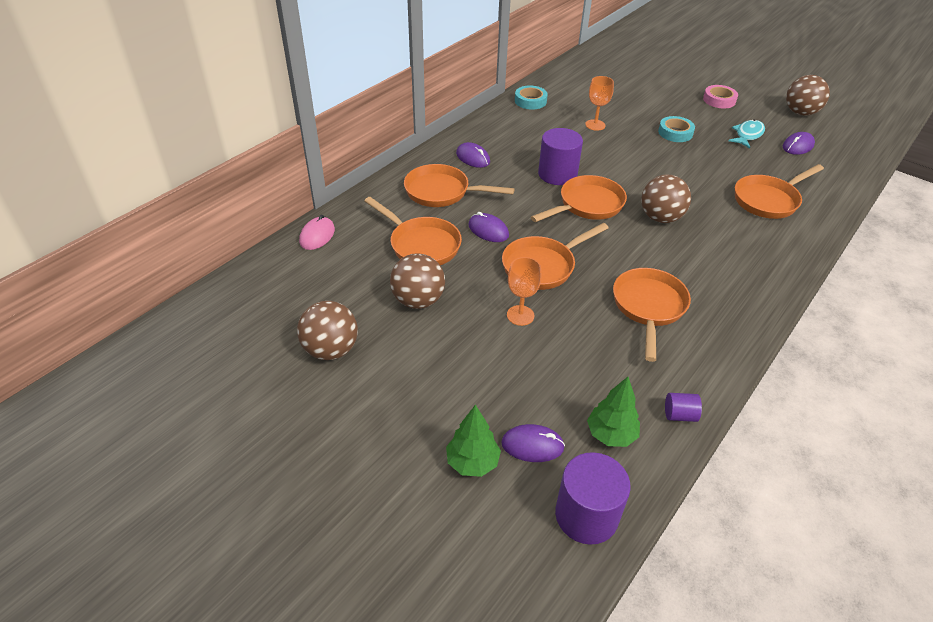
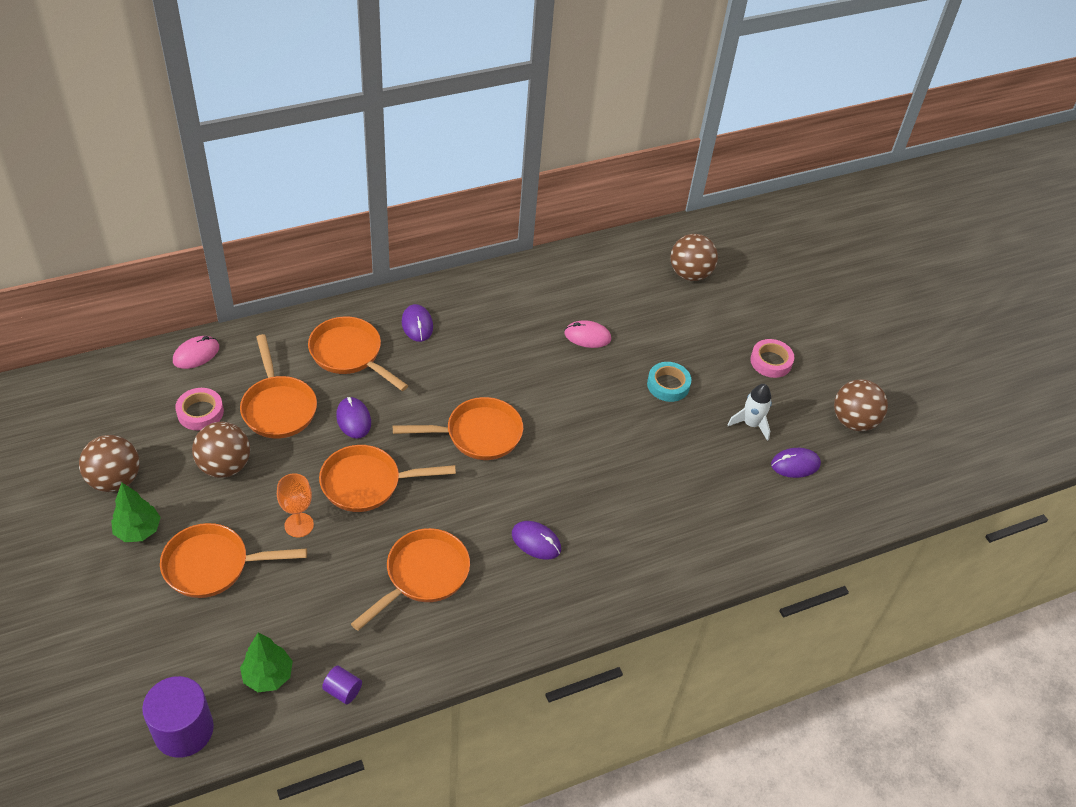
camera: 25 degrees right, 5 degrees up
(360, 272) = (200, 412): none -> pink tape
(472, 462) = (138, 639): green tree -> green tree (138, 531)
(530, 101) = (547, 274): turquoise tape -> none
(532, 445) = (197, 650): purple mouse -> purple mouse (536, 542)
(557, 174) = (484, 383): purple cylinder -> none
(595, 125) = (587, 336): orange goblet -> pink mouse
(660, 218) = (538, 484): brown ball -> brown ball (690, 274)
(747, 135) = (751, 424): turquoise fish -> white rocket
(768, 200) = (679, 517): orange pan -> orange pan (213, 565)

